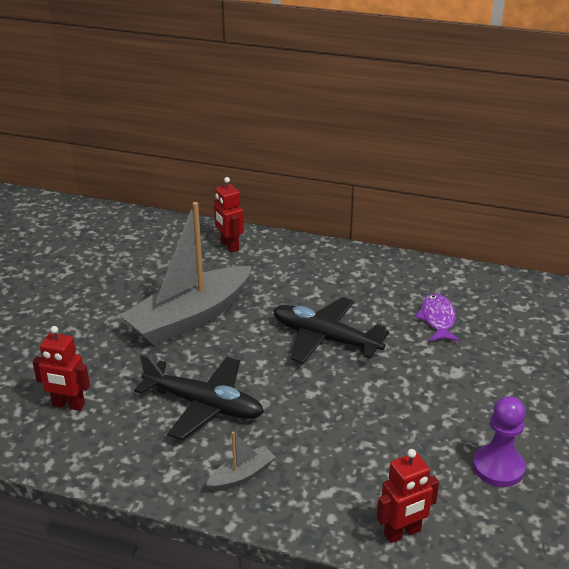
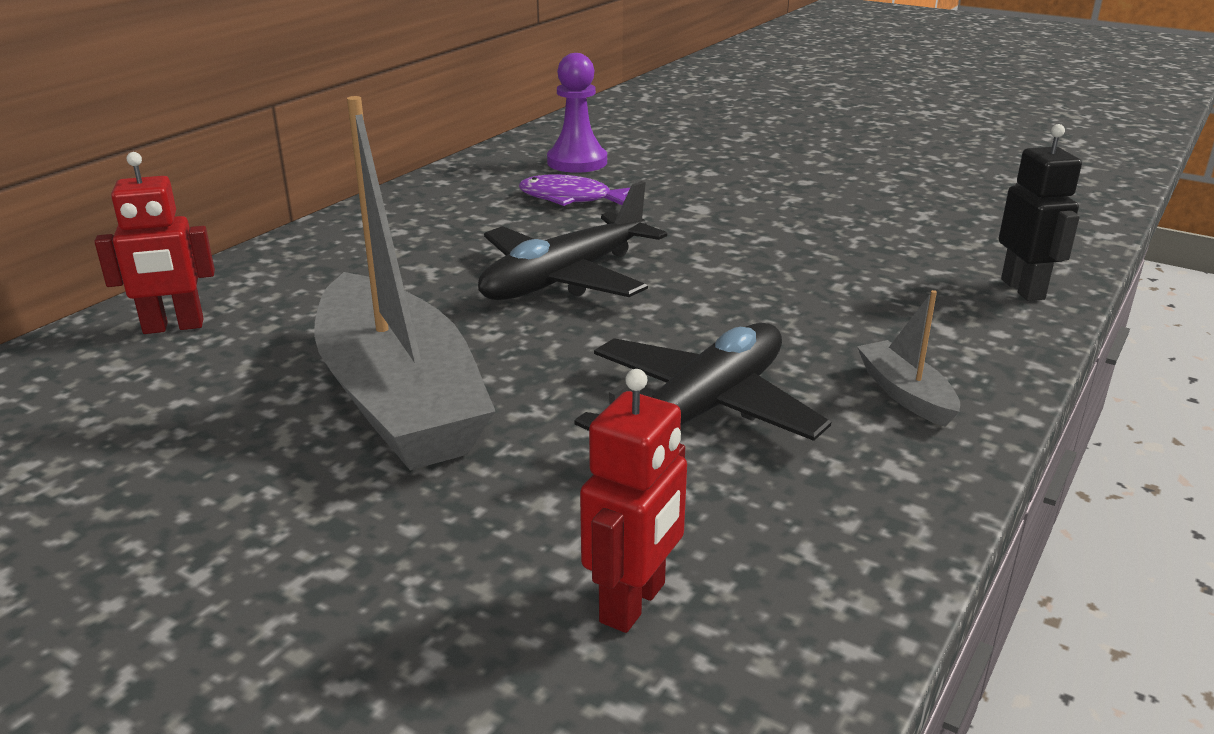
camera: 75 degrees left, 5 degrees down
(402, 533) = (1023, 289): red robot -> black robot
(498, 467) = (896, 217): purple pawn -> purple pawn (577, 162)

